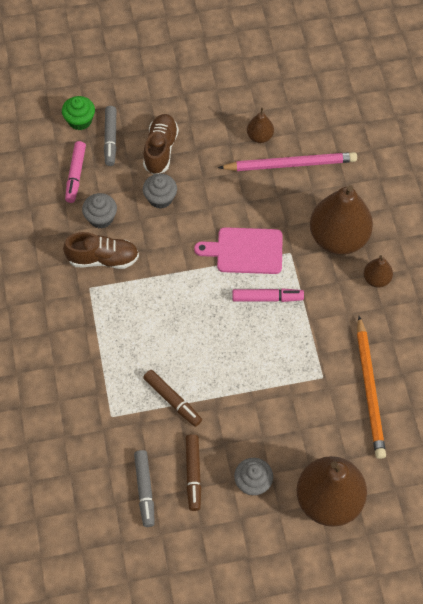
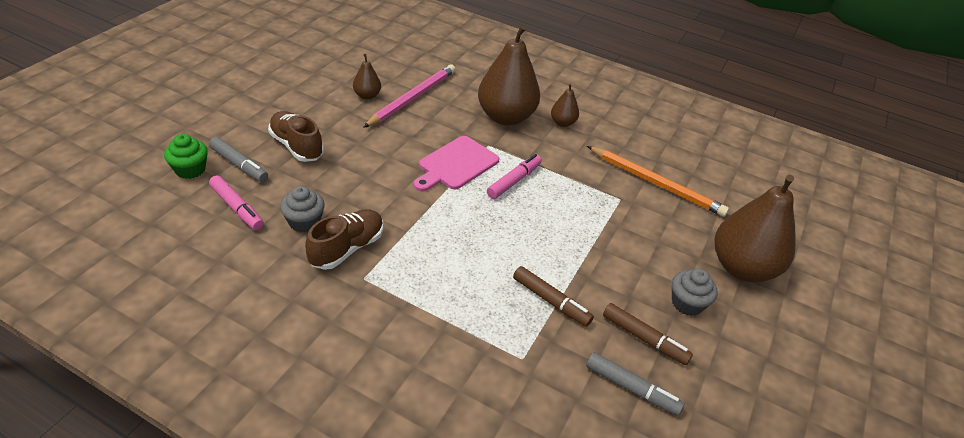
camera: 55 degrees left, 20 degrees down
(160, 198) = (340, 175): grey cupcake -> none
(172, 400) = (551, 301): brown marker -> brown marker turned 45 degrees clockwise

